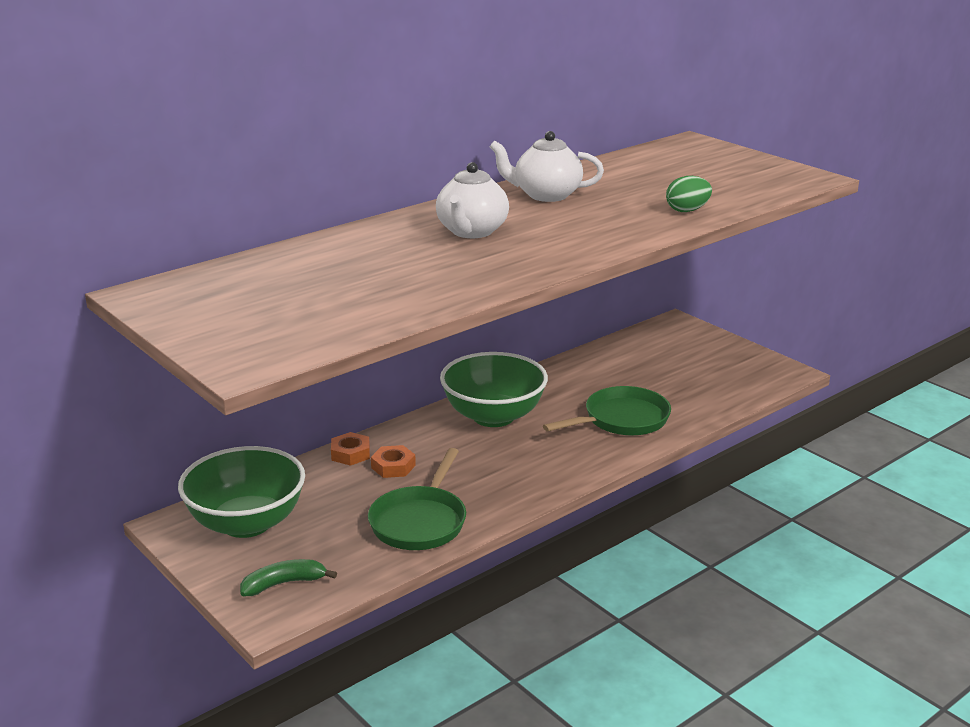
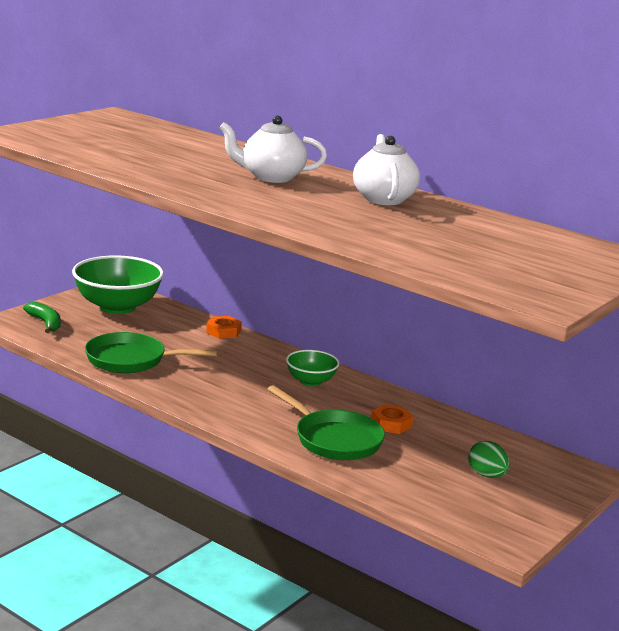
camera: 75 degrees right, 5 degrees down
(393, 466) = (209, 347): orange nut -> orange nut (391, 424)
(493, 416) = (310, 381): green bowl -> green bowl, size x0.53
(687, 210) = (378, 243): green egg -> green egg (486, 475)

